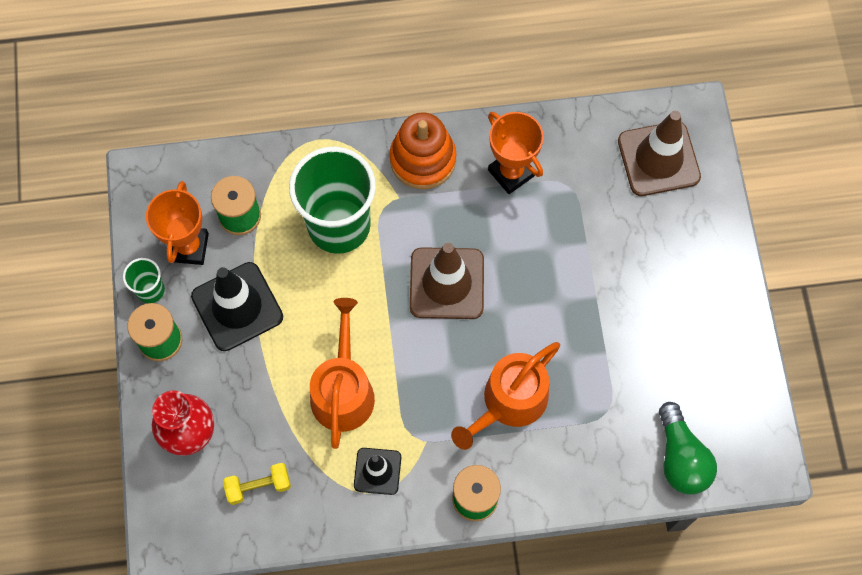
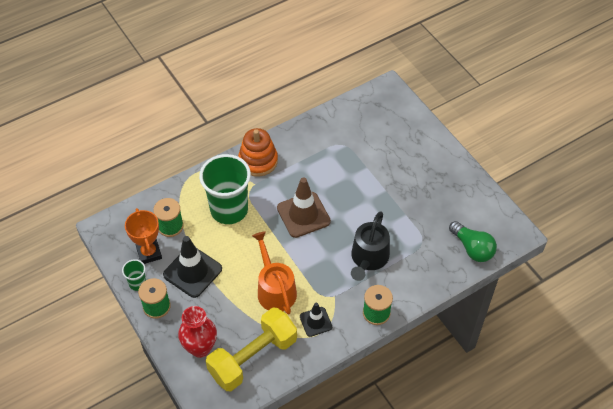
camera: 25 degrees left, 15 degrees down
(258, 486) = (253, 357): yellow dumbbell -> yellow dumbbell, size x2.29
(509, 402) = (368, 258): orange watering can -> black watering can
(511, 173) = (309, 149): orange trophy -> none
(658, 159) = (381, 115): brown traffic cone -> none

